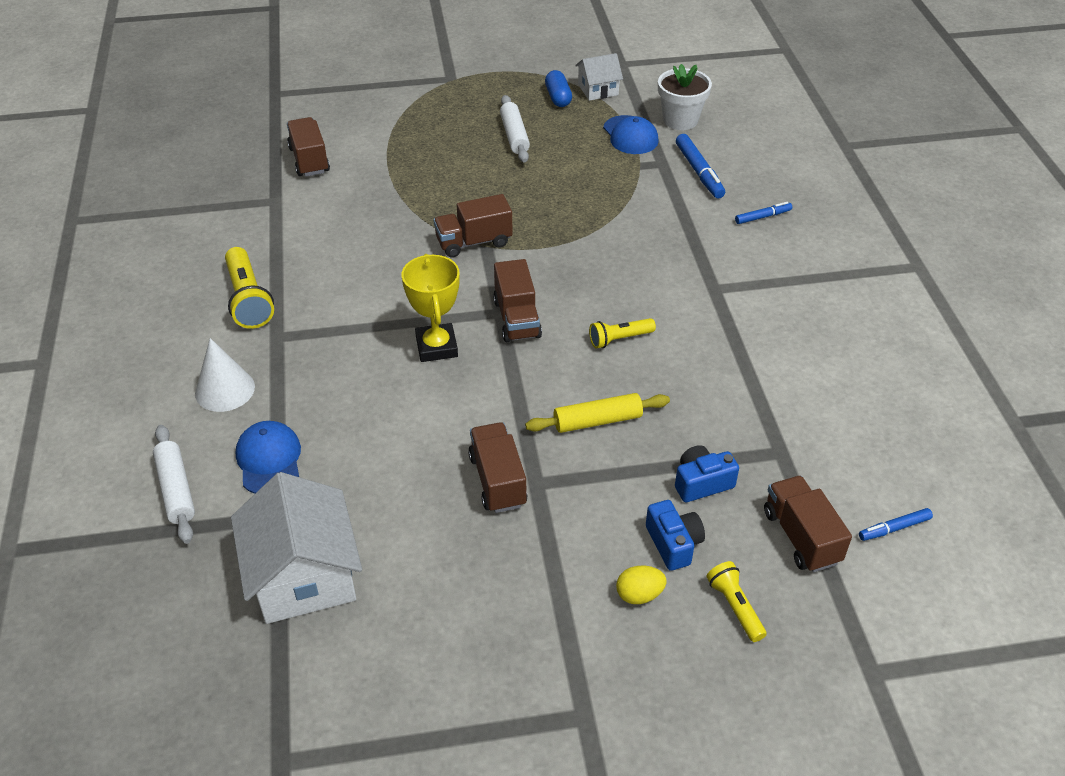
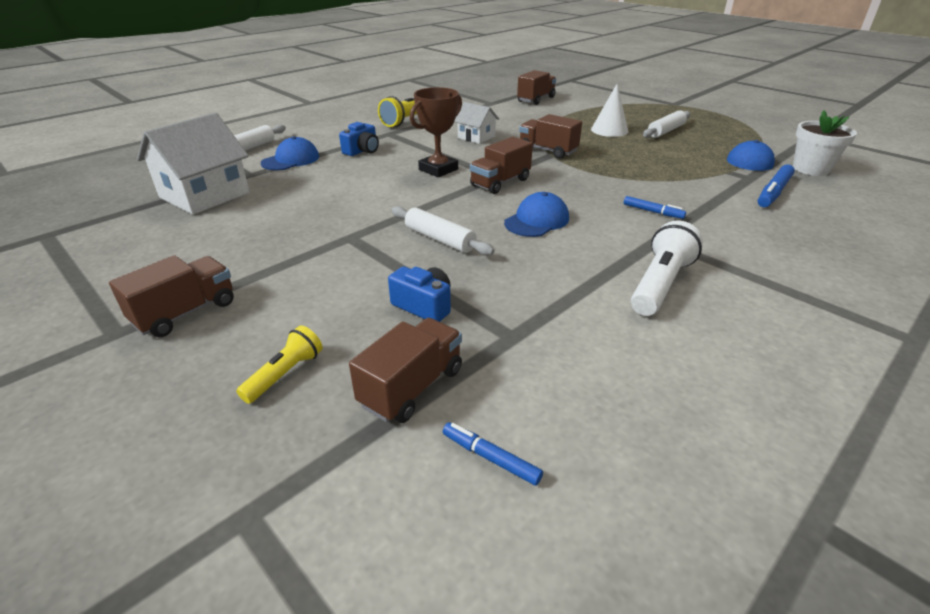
camera: 55 degrees right, 10 degrees down
(225, 390) = (333, 136): white cone -> white cone (609, 130)
(436, 347) = (438, 169): yellow trophy -> brown trophy
(497, 480) = (338, 223): brown truck -> brown truck (185, 313)
(558, 97) = (730, 130): blue capsule -> none
(597, 421) = (440, 239): yellow rolling pin -> white rolling pin
(598, 90) = (768, 137): white house -> white house (476, 137)
(619, 339) = (537, 220): yellow flashlight -> blue cap
(639, 595) = (266, 316): yellow egg -> none
(673, 543) = (338, 314): blue camera -> blue camera (362, 151)
(763, 217) = (785, 233): blue marker -> blue marker (652, 212)
(776, 332) = (660, 284): none -> white flashlight

